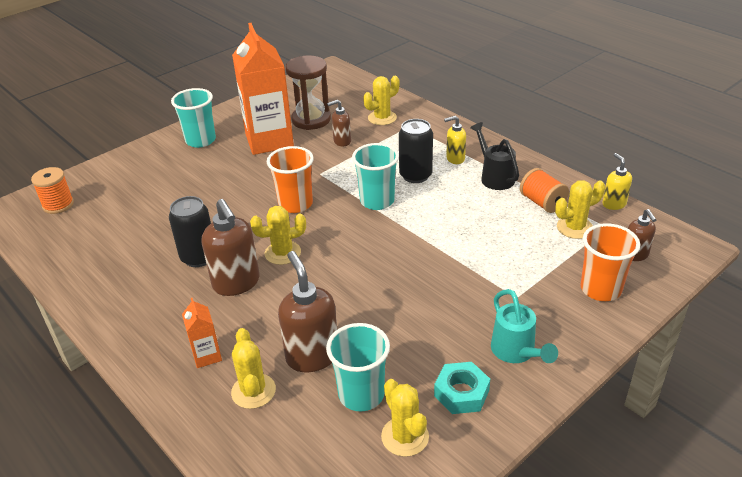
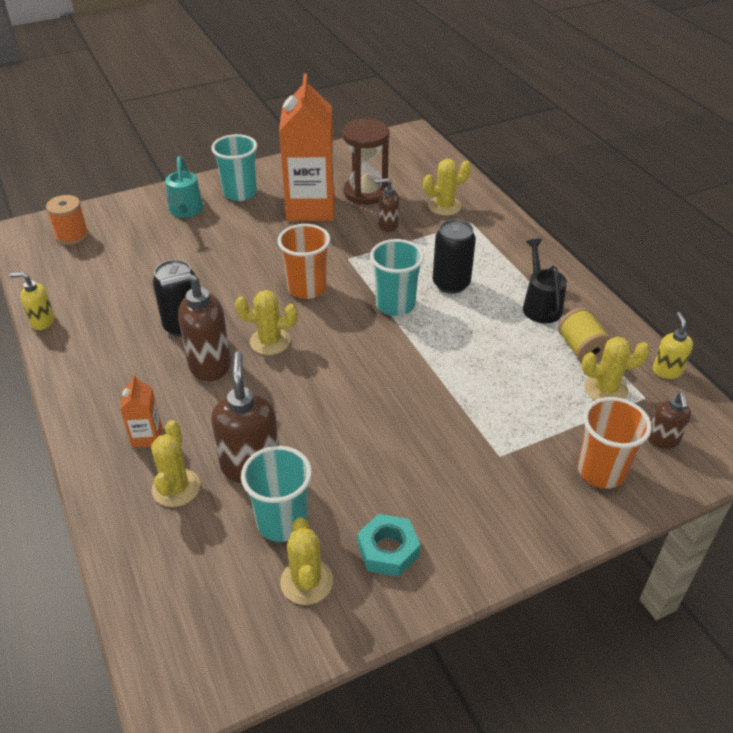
camera: 15 degrees right, 5 degrees up
(236, 283) = (209, 364): brown soap dispenser -> brown soap dispenser turned 90 degrees clockwise
(455, 159) = (505, 273): yellow soap dispenser -> yellow soap dispenser (42, 321)
(516, 352) = (469, 520): turquoise watering can -> turquoise watering can (185, 211)
(542, 203) = (581, 349): orange spool -> yellow spool

